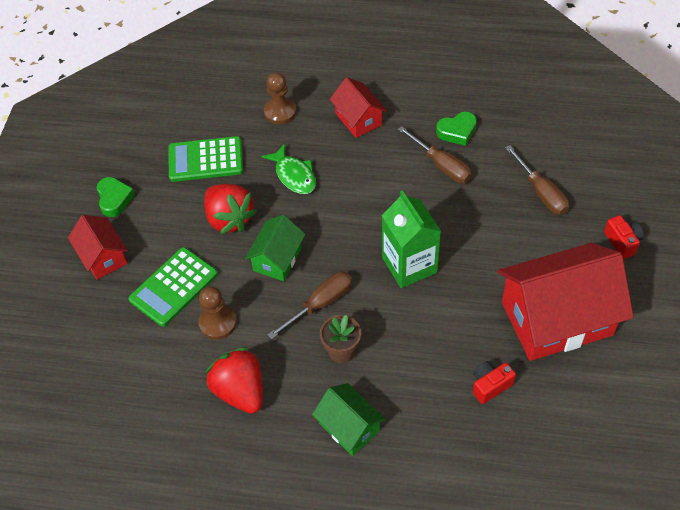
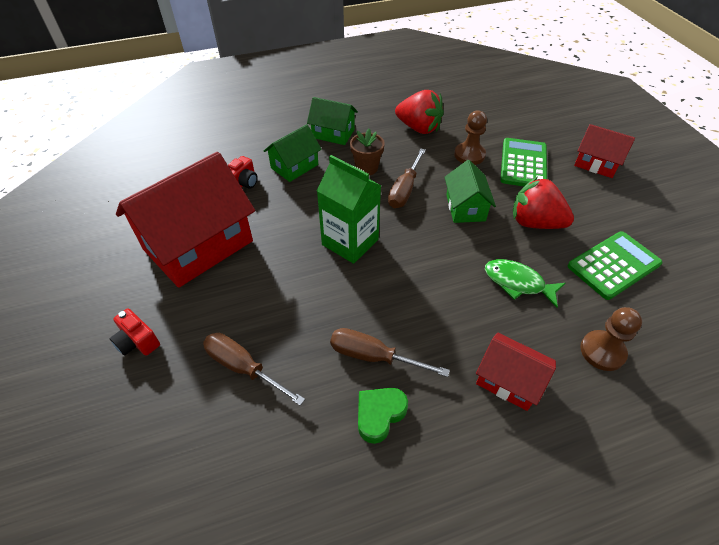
camera: 150 degrees right, 5 degrees down
(114, 199) = (643, 203): green heart -> none
(421, 388) = (294, 166): none -> green house

